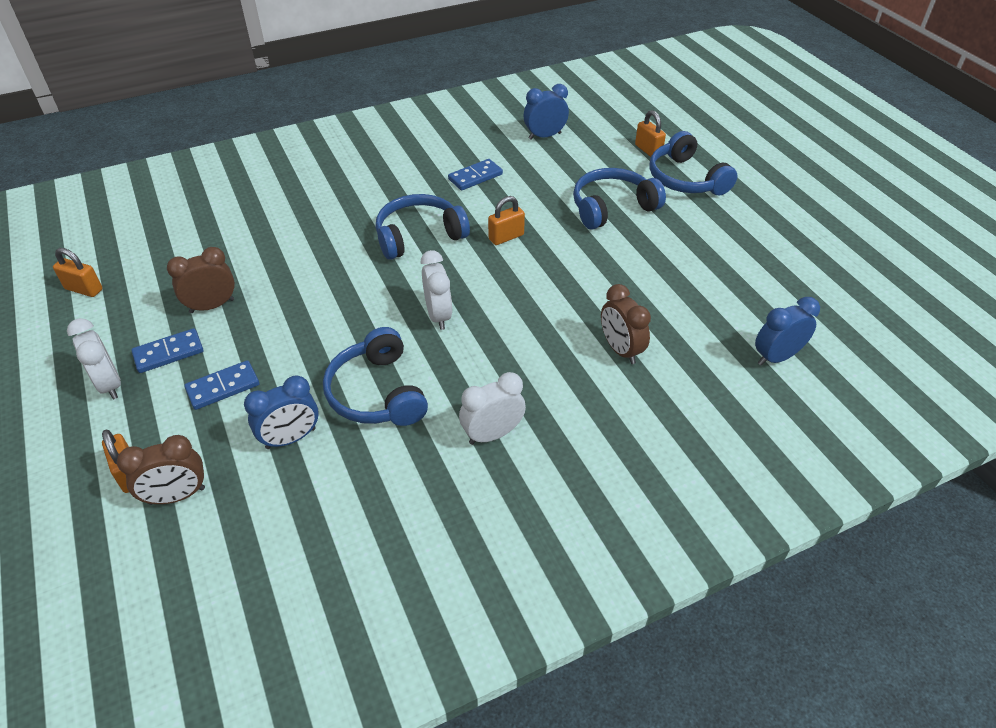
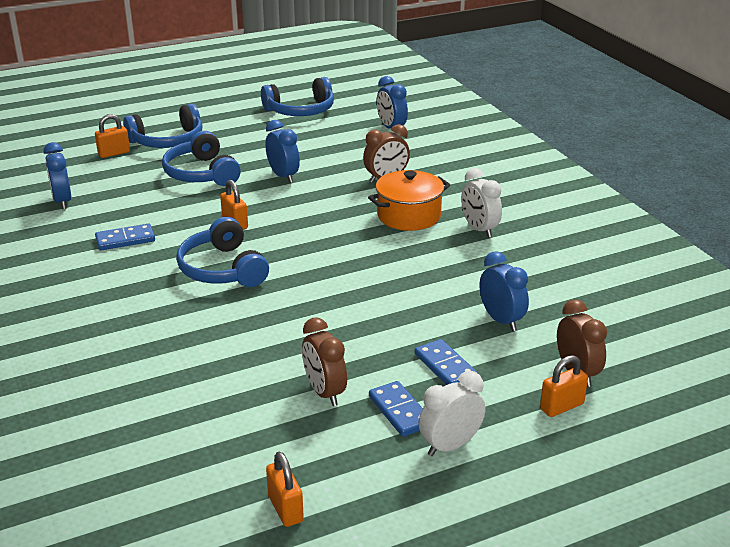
camera: 90 degrees left, 15 degrees down
(84, 289) = (285, 508): orange padlock -> orange padlock turned 45 degrees counterclockwise
(377, 393) = (443, 281): blue headphones -> blue headphones (301, 110)
(438, 315) = (344, 255): white clock -> none
(475, 177) = (125, 240): blue domino -> blue domino turned 75 degrees counterclockwise
(525, 368) = (409, 216): none -> orange pot
(615, 264) = (283, 176): none -> blue clock

